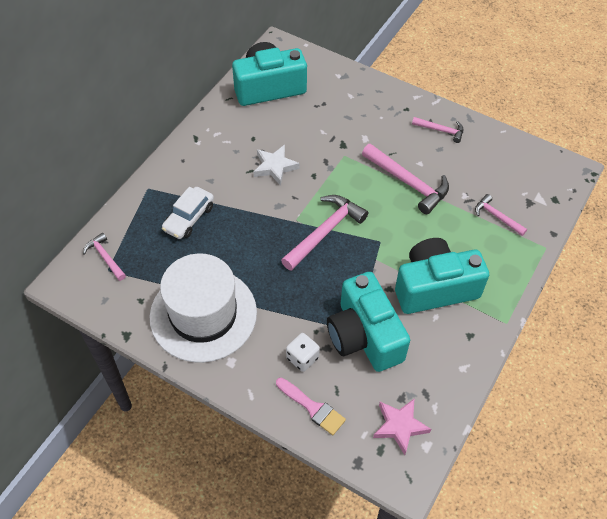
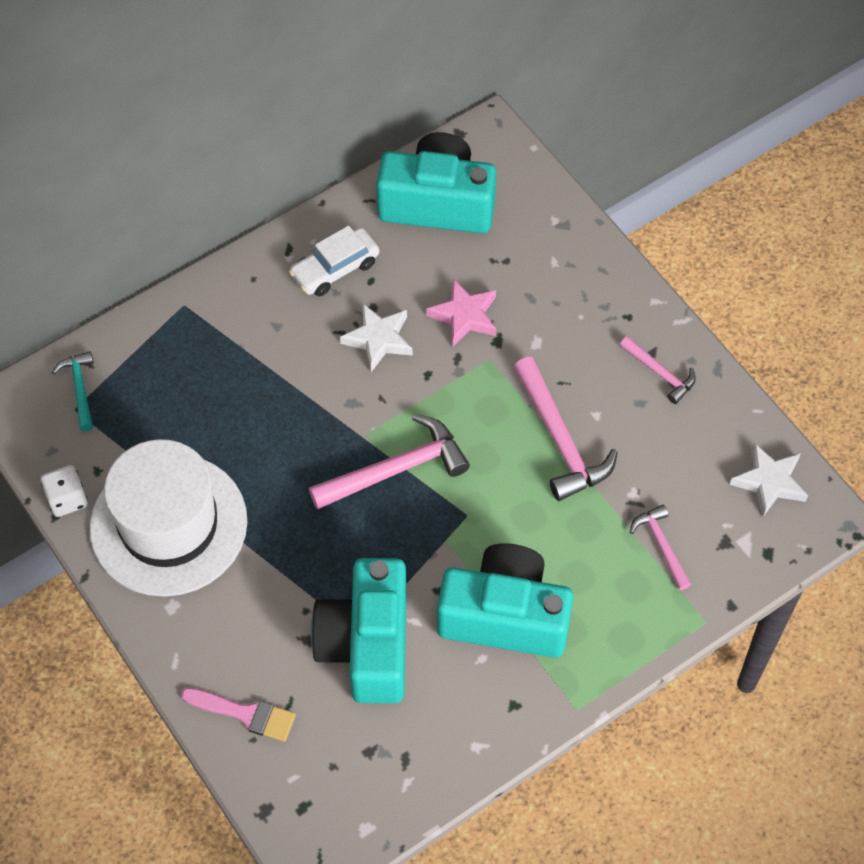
camera: 25 degrees right, 5 degrees up
(105, 257) = (80, 389): pink hammer -> turquoise hammer
(189, 218) = (218, 374): white car -> white car (335, 269)
(302, 358) = (268, 640): white dice -> white dice (67, 499)
(313, 408) = (245, 714): pink brush -> pink brush turned 45 degrees counterclockwise
(399, 426) = (345, 787): pink star -> pink star (464, 316)
(532, 164) = (769, 482): none -> white star

